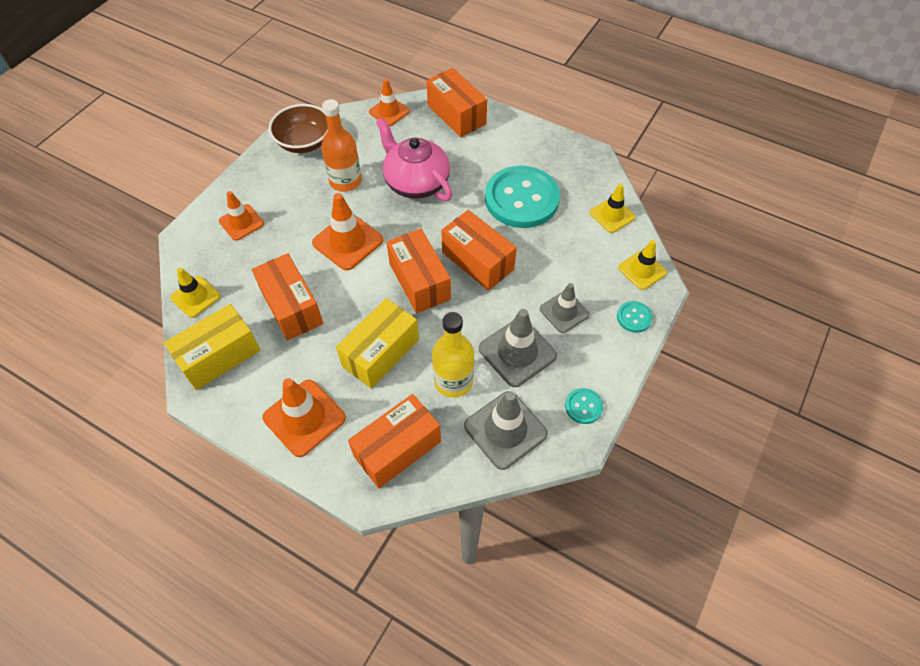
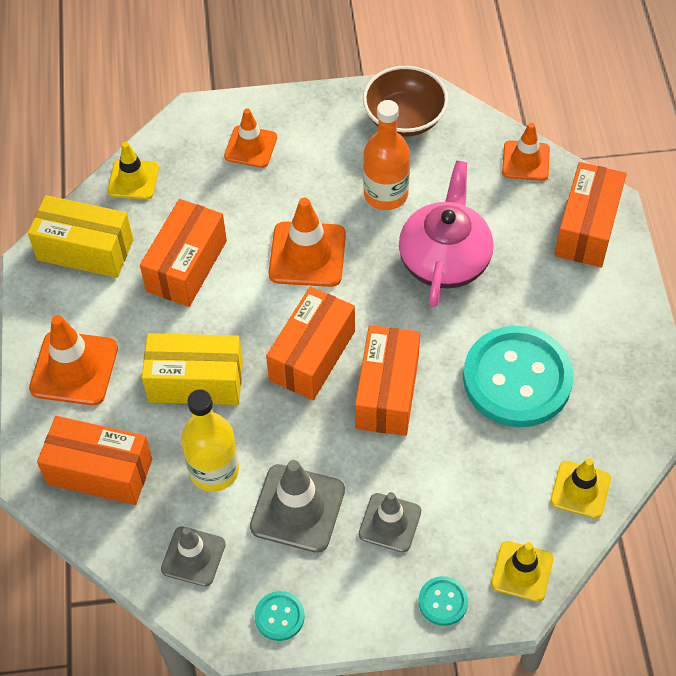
camera: 55 degrees right, 0 degrees up
(505, 430) = (193, 556): grey traffic cone -> grey traffic cone, size x0.66

